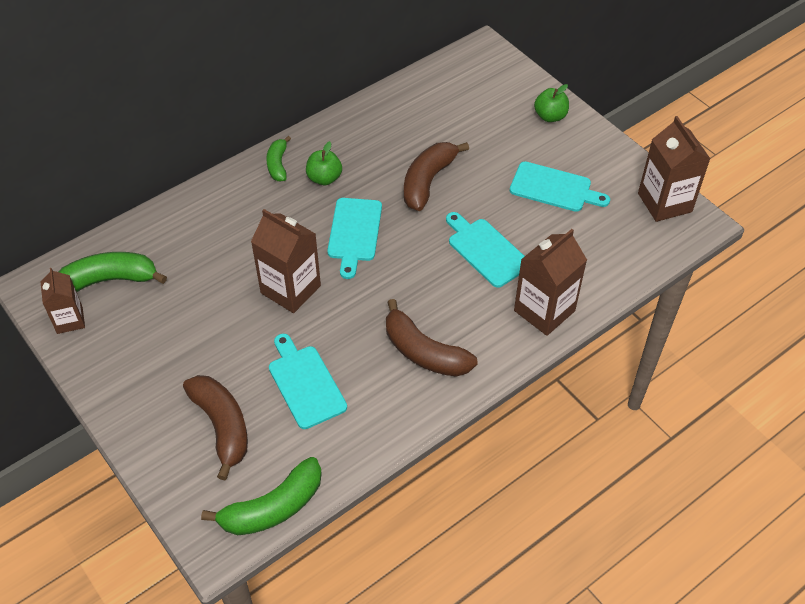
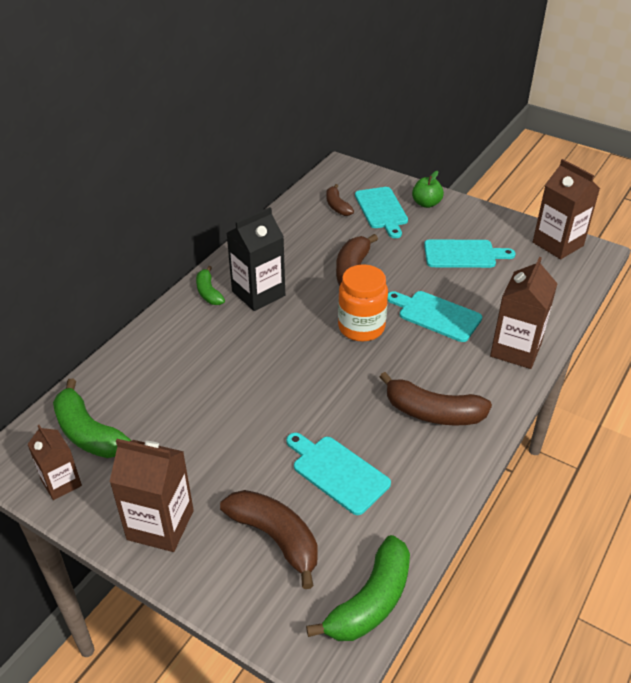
camera: 20 degrees left, 10 degrees down
(110, 280) = (88, 433): green banana -> green banana turned 105 degrees counterclockwise
(290, 289) = (277, 393): brown carton -> brown carton (160, 525)
(324, 178) = (258, 293): green apple -> black carton
(354, 233) = (311, 330): turquoise cutting board -> turquoise cutting board (382, 210)
(404, 243) = (361, 327): none -> orange jar
(454, 96) = (337, 206): none -> brown banana

